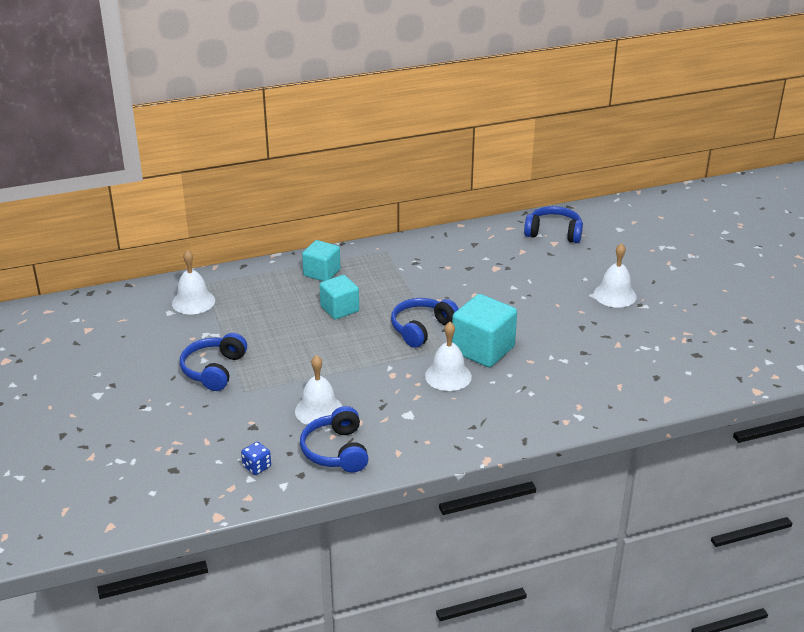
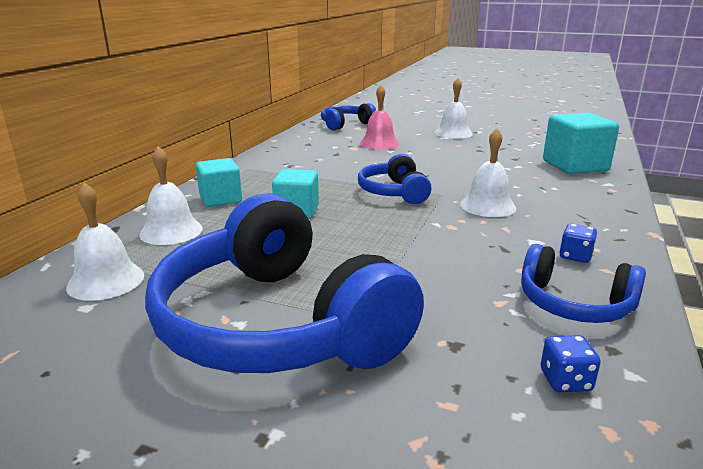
camera: 50 degrees left, 10 degrees down
(214, 370) = (277, 324): blue headphones -> blue headphones, size x2.01
(319, 410) = (471, 285): white bell -> white bell (171, 231)
(403, 436) = (575, 256): none -> blue dice
(483, 349) = (463, 183): turquoise cube -> turquoise cube (575, 166)
(524, 273) = (379, 143): none -> pink bell

